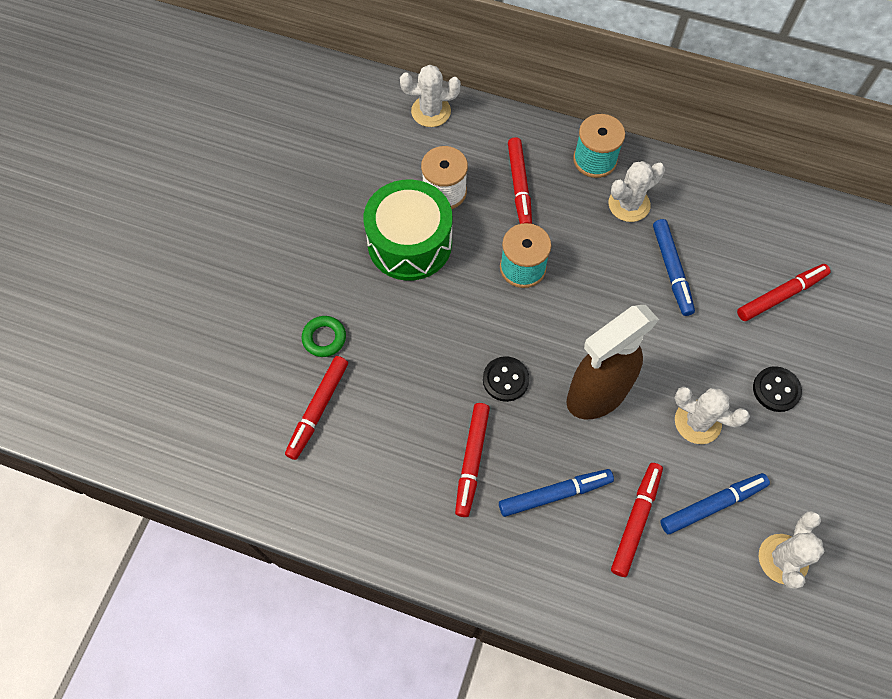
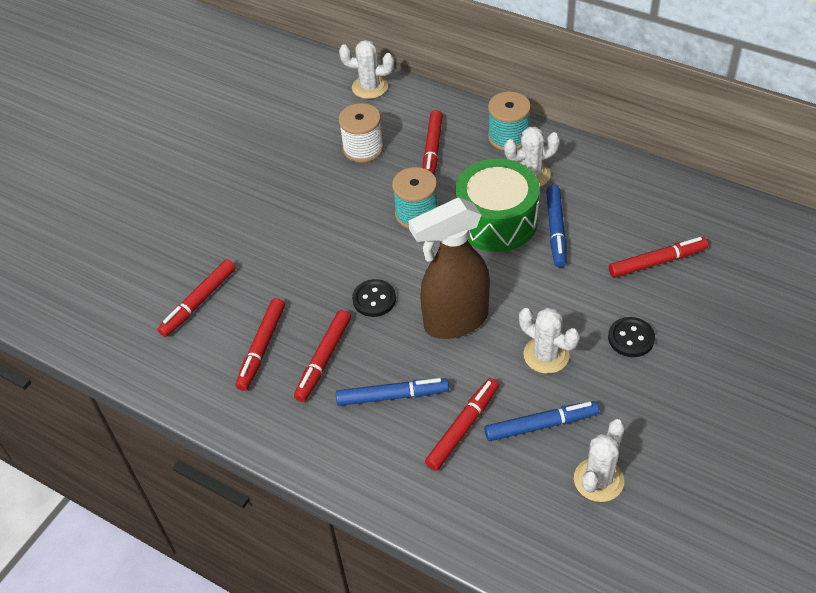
camera: 15 degrees right, 15 degrees down
(324, 338) = (221, 248): green ring -> none
(402, 456) = (261, 348): none -> red marker
(409, 243) = (320, 184): green drum -> green drum (496, 221)

